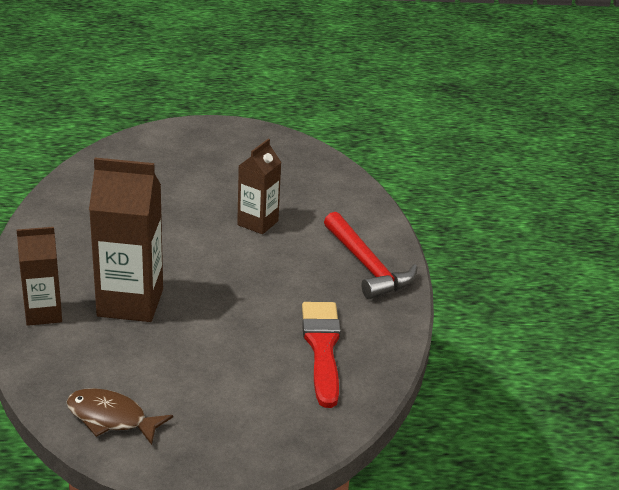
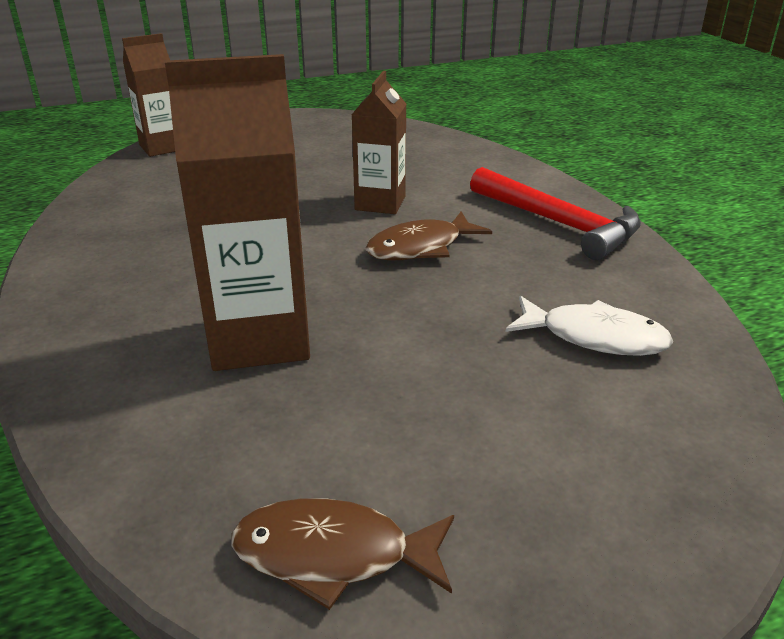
camera: 15 degrees left, 0 degrees up
(43, 313) = (116, 388): brown carton -> brown carton (162, 147)
(261, 264) = (420, 247): none -> brown fish
(322, 348) = (594, 337): red brush -> white fish

